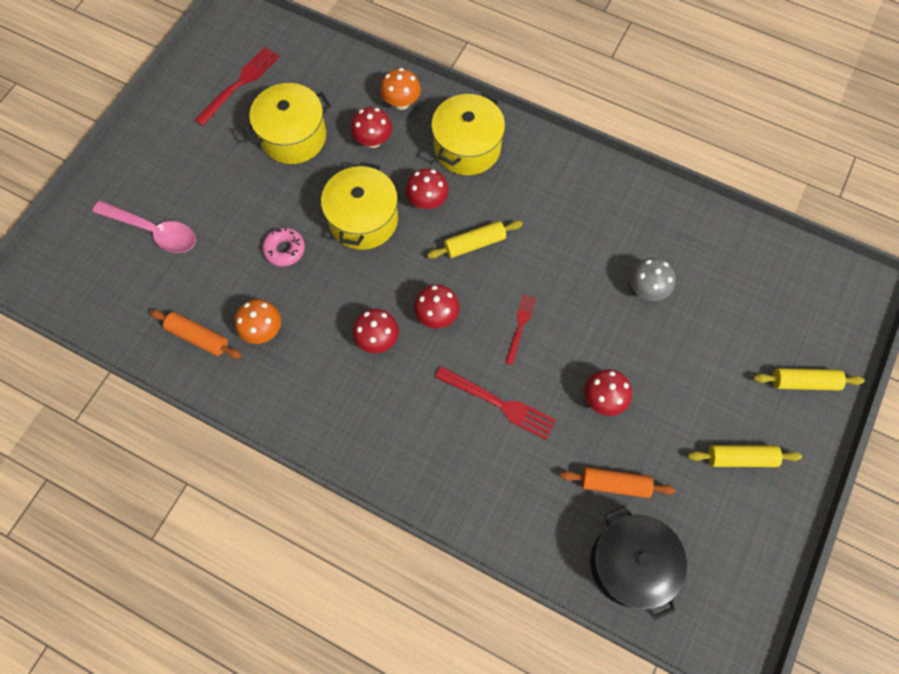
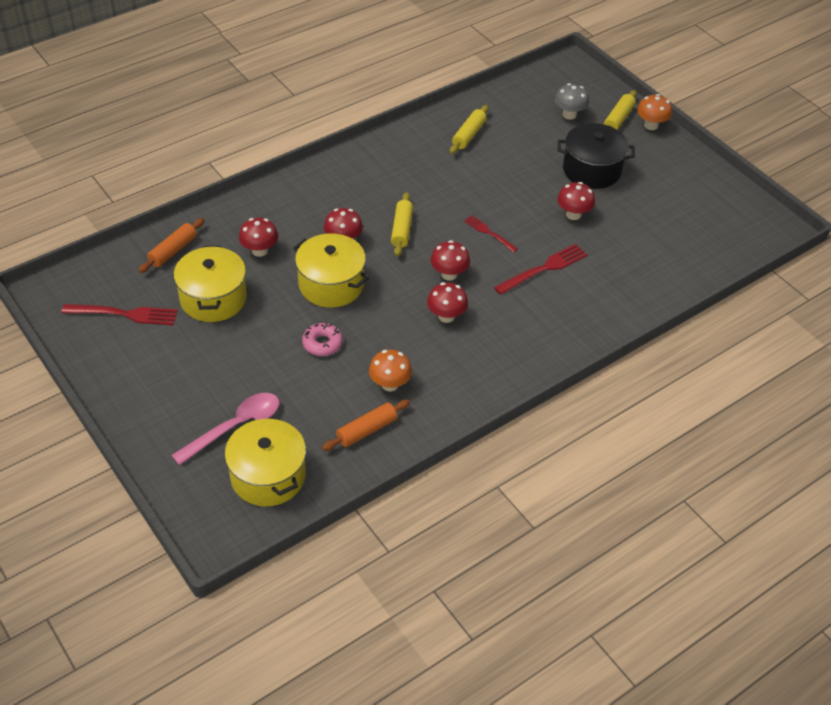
camera: 65 degrees left, 20 degrees down
(240, 83) = (125, 314): red fork -> red fork turned 120 degrees clockwise
(401, 102) = (237, 220): orange mushroom -> orange mushroom (651, 125)
(467, 147) = (312, 200): yellow pot -> yellow pot (268, 476)
(614, 484) = (639, 235): orange rolling pin -> orange rolling pin (173, 251)
(630, 564) = (699, 251): black pot -> black pot (591, 170)
(647, 289) = (503, 158): grey mushroom -> grey mushroom (569, 115)
(740, 458) = (654, 169): yellow rolling pin -> yellow rolling pin (469, 135)

